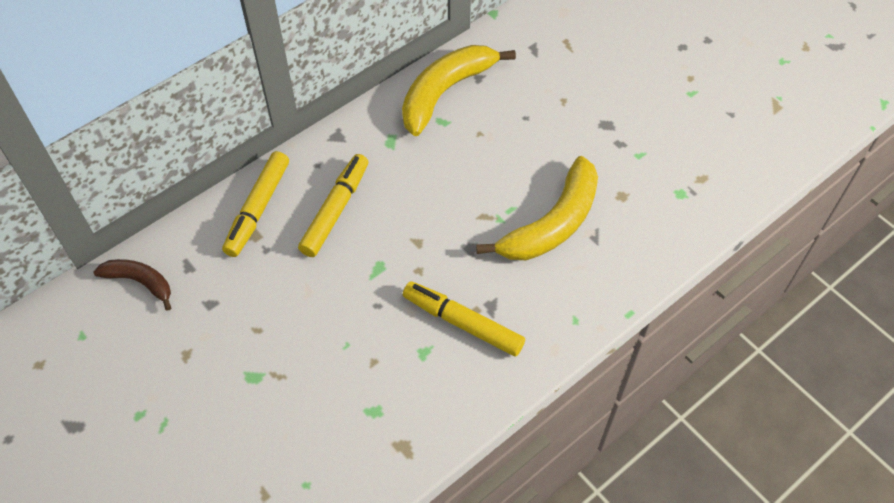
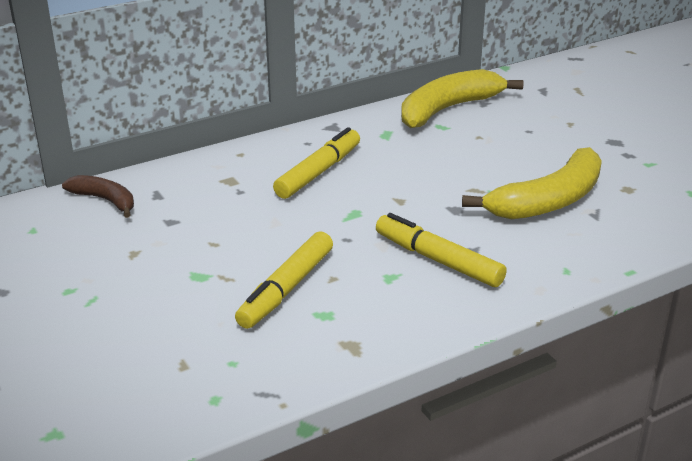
camera: 10 degrees right, 25 degrees down
(257, 209) = (239, 164): yellow marker -> yellow marker (286, 289)

